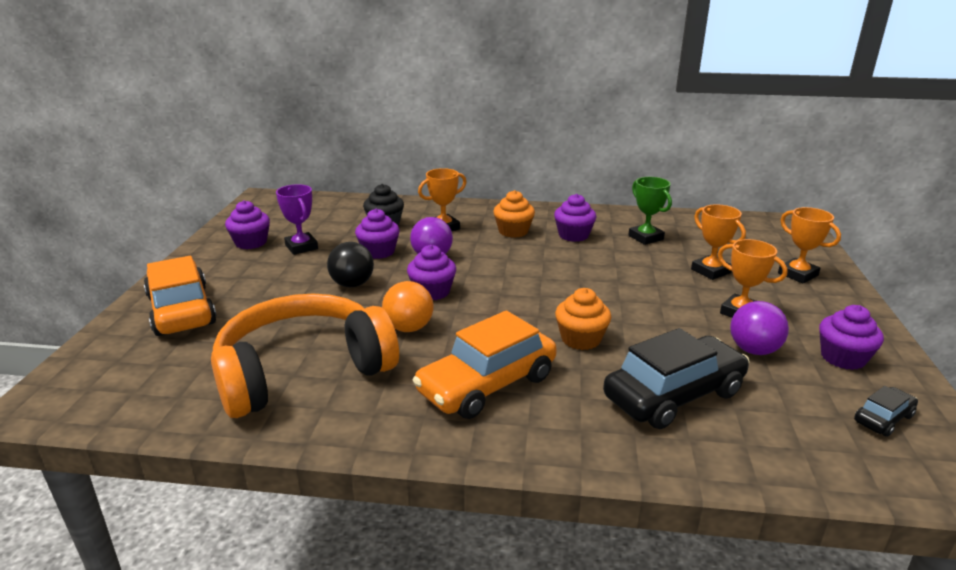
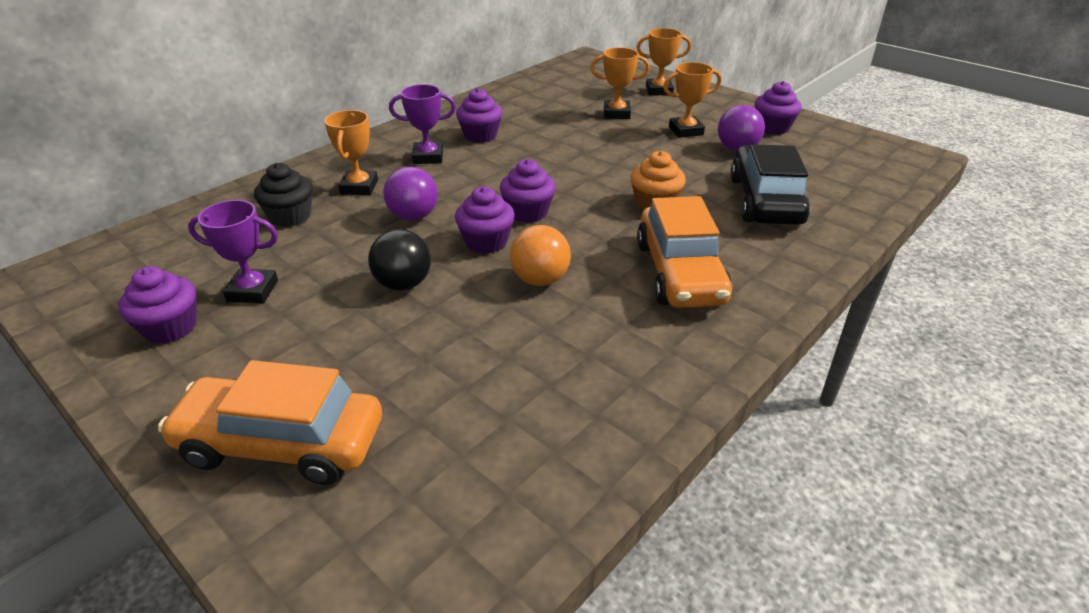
camera: 55 degrees left, 10 degrees up
(303, 371) = (550, 375): orange headphones -> none
(379, 252) = (352, 242): purple cupcake -> purple cupcake (528, 212)
(513, 231) = (428, 157): orange cupcake -> purple trophy
(645, 237) = (531, 111): green trophy -> none
(883, 418) = (844, 148): black car -> none

